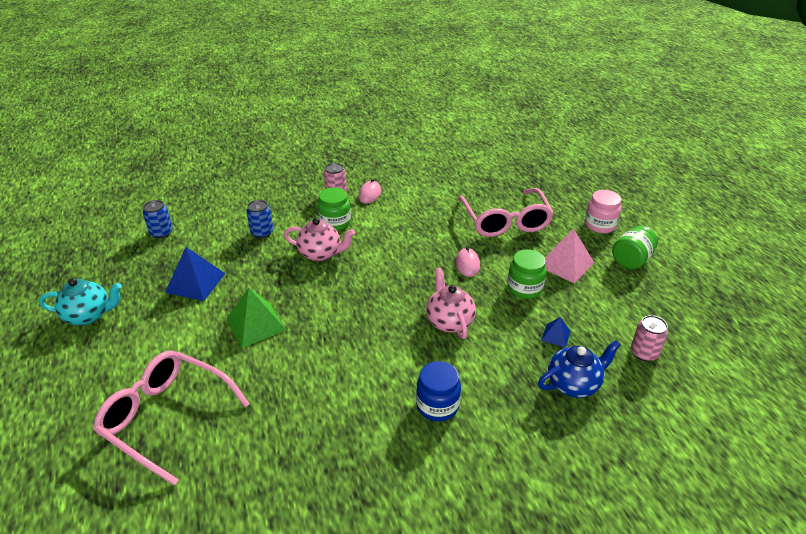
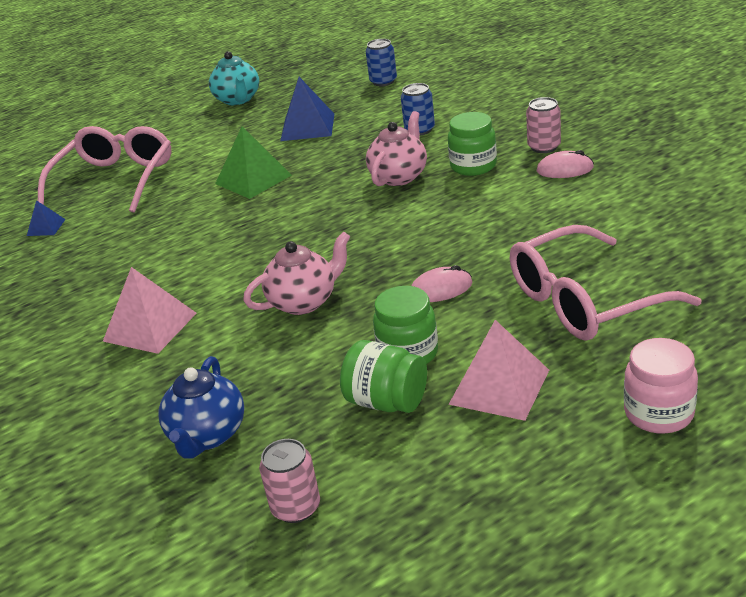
camera: 80 degrees right, 5 degrees down
(320, 253) = (399, 176): pink teapot -> pink teapot turned 150 degrees counterclockwise
(437, 405) = (150, 327): blue jar -> pink pyramid
(556, 335) = (307, 403): blue pyramid -> blue pyramid (46, 227)
(574, 384) = (207, 435): blue teapot -> blue teapot turned 45 degrees clockwise
(631, 260) = (562, 469): green jar -> green jar (387, 401)

